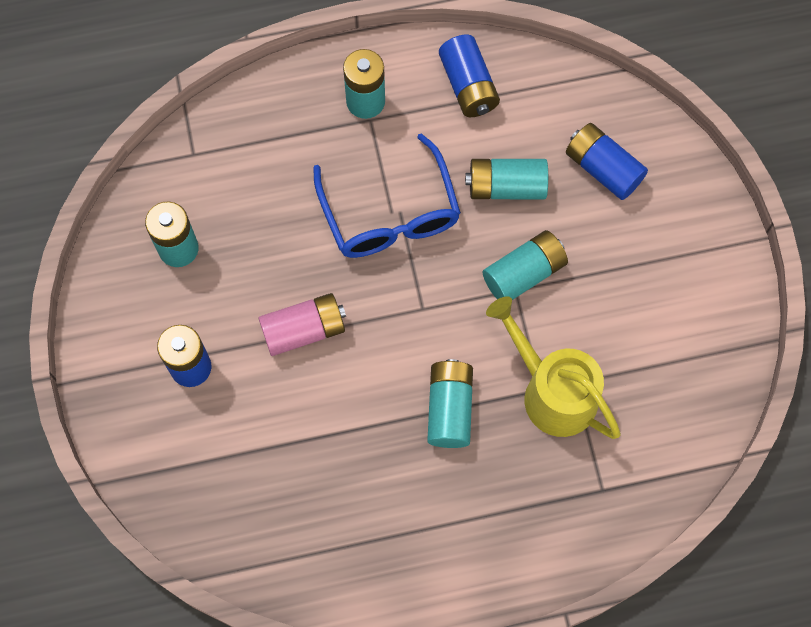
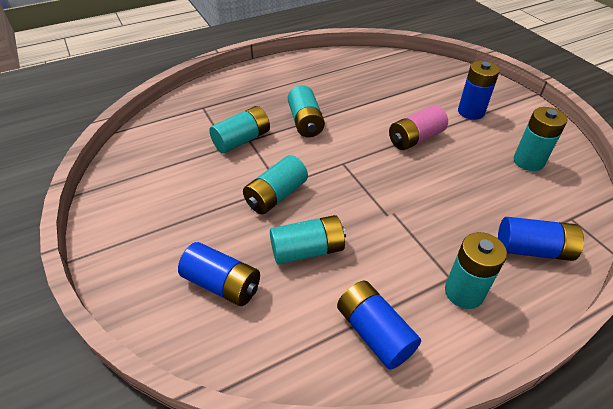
camera: 165 degrees right, 25 degrees down
(265, 128) = (533, 249): none -> blue battery
(390, 214) = (394, 211): blue glasses -> none
(551, 391) = (242, 140): yellow watering can -> turquoise battery

